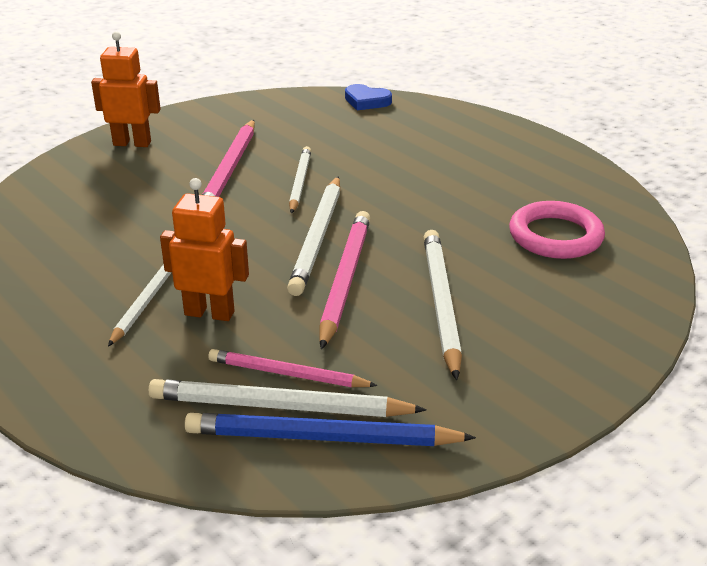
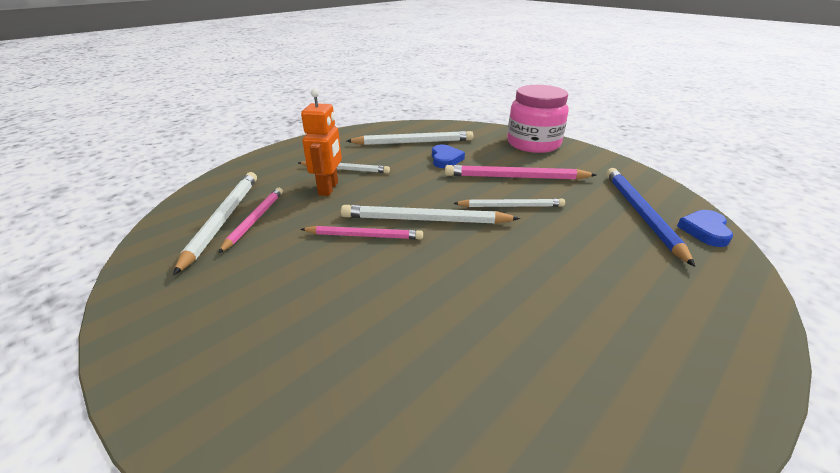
camera: 85 degrees right, 0 degrees up
(132, 143) = (533, 143): orange robot -> pink jar
(151, 212) = (445, 159): none -> blue heart
(322, 437) = (183, 237): blue pencil -> blue pencil (641, 214)
(345, 280) = (364, 236): pink pencil -> pink pencil, size x0.66
(441, 303) = (324, 288): white pencil -> white pencil (413, 142)
(555, 236) = (459, 387): pink ring -> none

